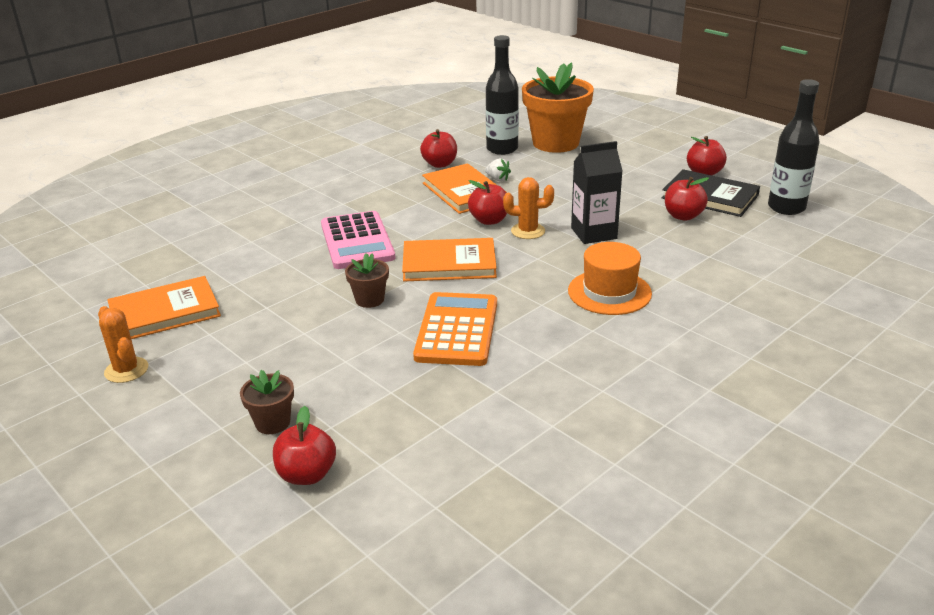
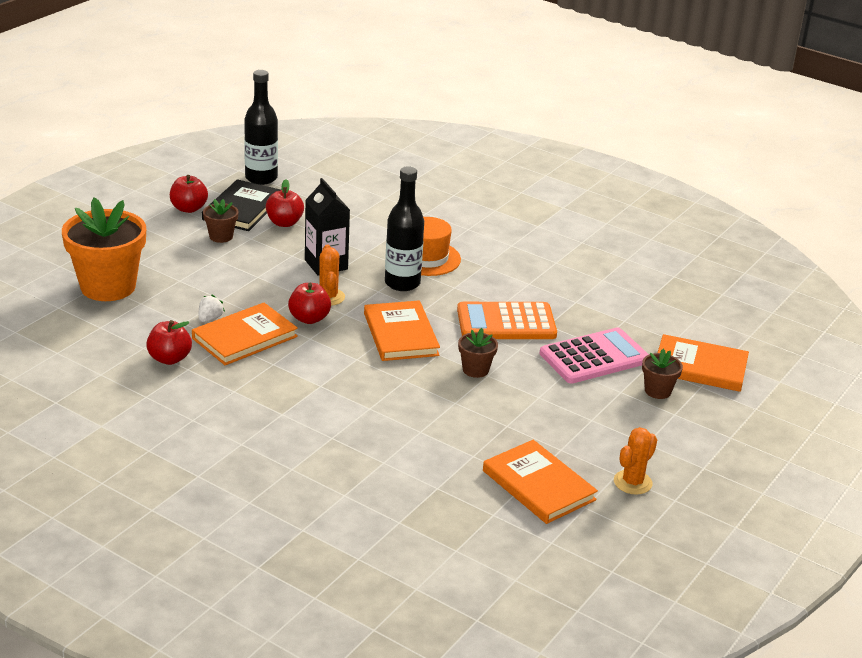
camera: 105 degrees left, 0 degrees up
(307, 474) = (700, 367): red apple -> orange book
(357, 241) = (369, 391): pink calculator -> pink calculator (594, 357)
(502, 149) = (125, 320): black bottle -> black bottle (402, 283)
(648, 186) = (221, 236): none -> brown flower pot

